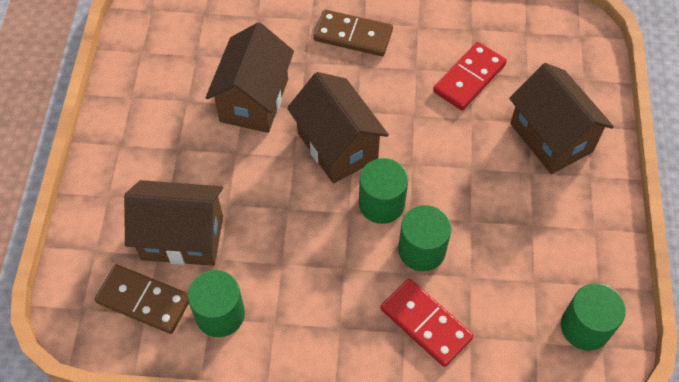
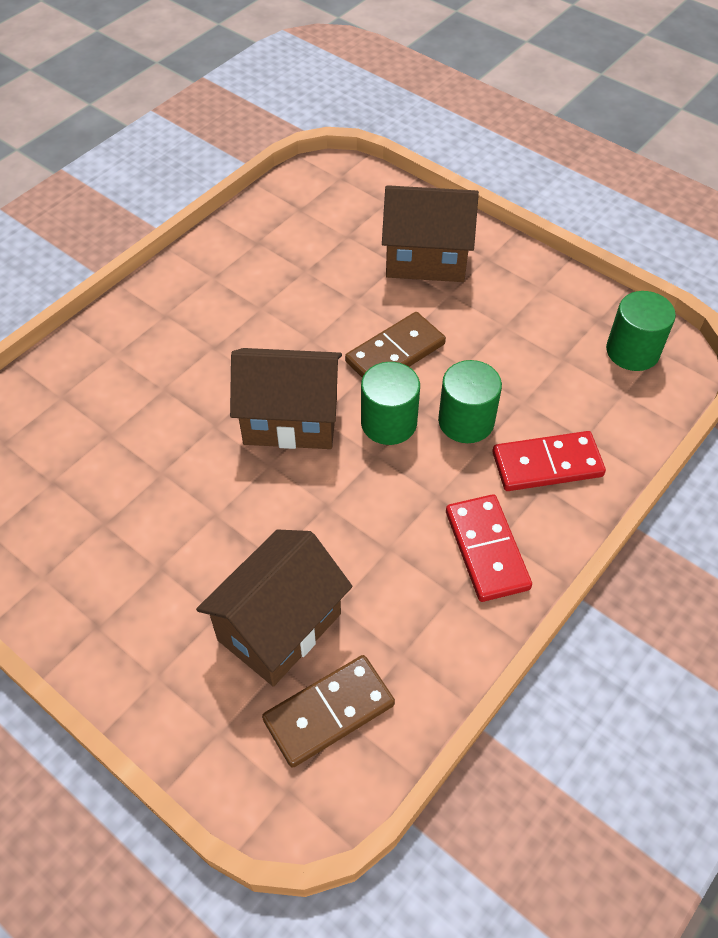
camera: 55 degrees left, 5 degrees down
(220, 314) = (405, 641): green cylinder -> none
(254, 100) = (165, 460): brown house -> none
(353, 35) = (171, 331): brown domino -> brown domino (395, 353)
(469, 78) = (310, 276): red domino -> red domino (487, 550)

